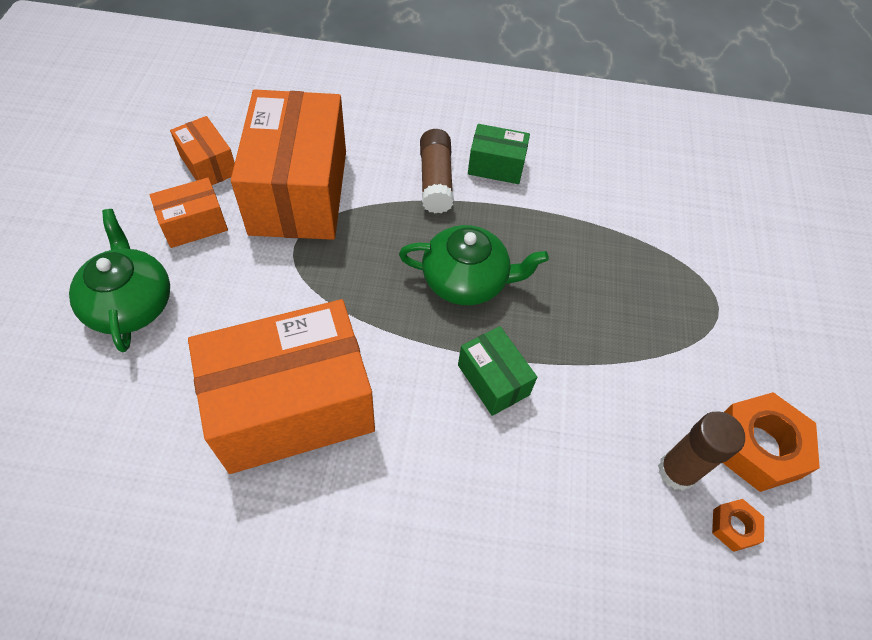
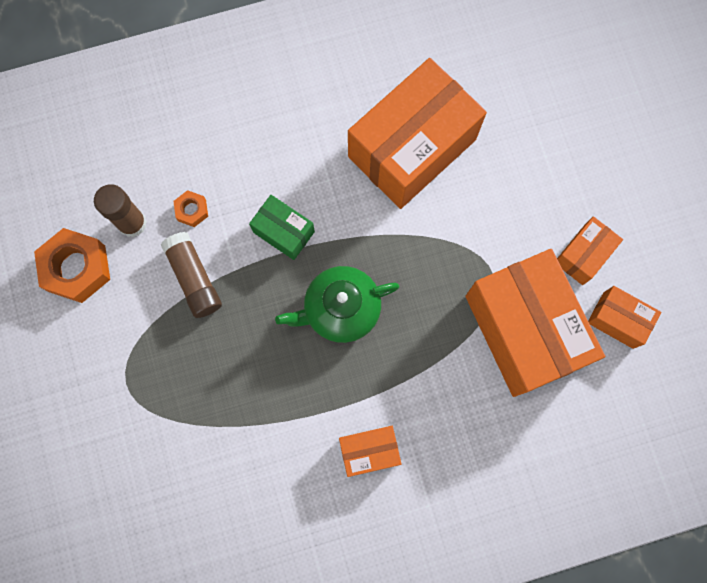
camera: 160 degrees right, 20 degrees up
(130, 303) = (575, 167): green teapot -> none
(435, 180) = (415, 404): brown glue stick -> brown glue stick (194, 278)
(496, 166) = (369, 451): green box -> orange box
(734, 527) = (86, 201): orange nut -> orange nut (192, 210)

